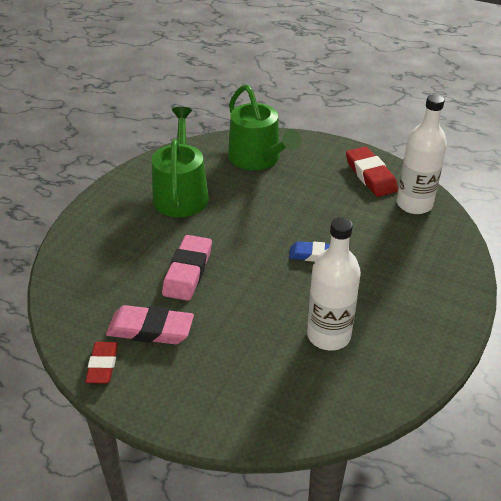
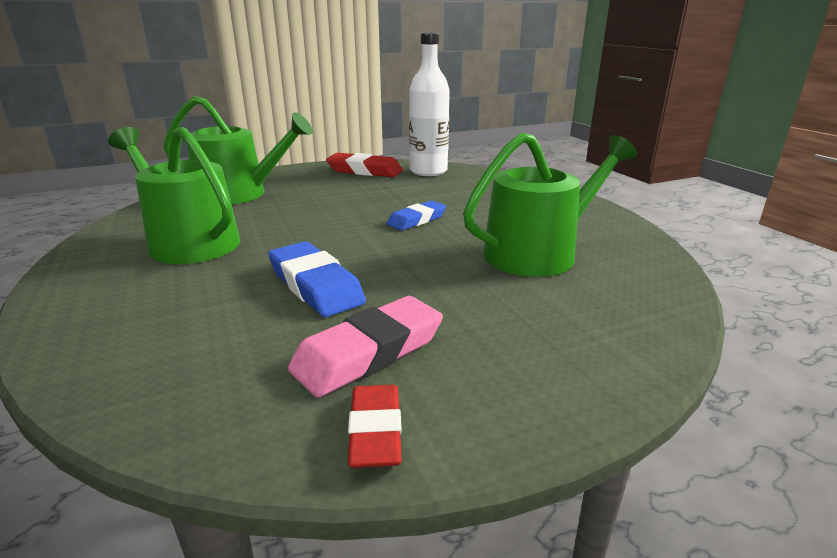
camera: 50 degrees left, 15 degrees down
(102, 365) = (375, 431): red eraser -> red eraser turned 45 degrees clockwise
(188, 271) = (315, 285): pink eraser -> blue eraser
(328, 335) = (538, 253): white bottle -> green watering can

